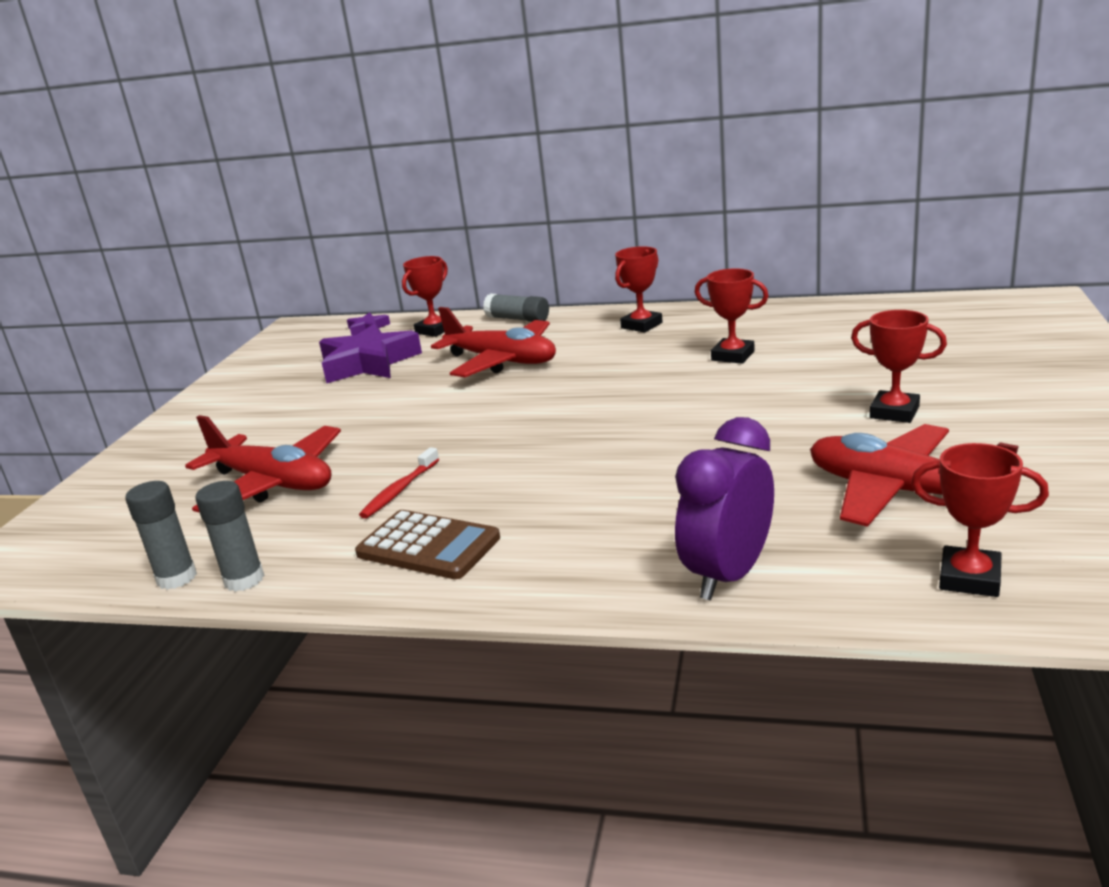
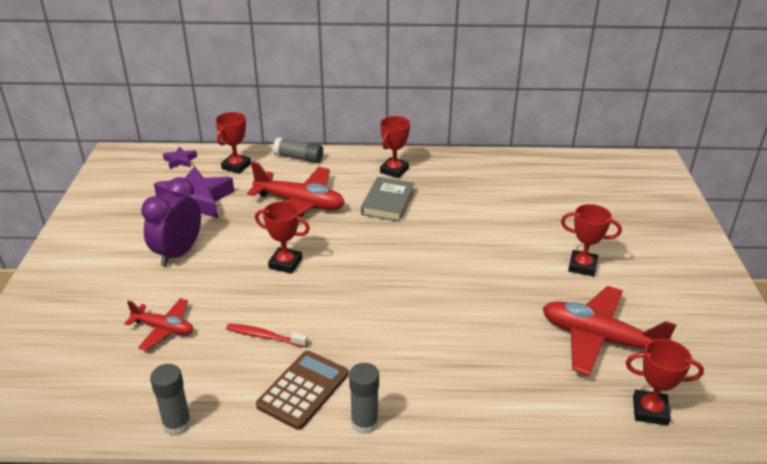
camera: 15 degrees left, 10 degrees up
(176, 578) = (123, 424): grey glue stick -> grey glue stick (364, 423)
(273, 483) = (164, 329): red plane -> red plane, size x0.58
(399, 490) = (264, 336): red toothbrush -> red toothbrush turned 90 degrees clockwise
(428, 546) = (303, 390): brown calculator -> brown calculator turned 75 degrees counterclockwise
(621, 356) = (388, 203): none -> grey book
(728, 575) = (509, 412): purple clock -> purple clock (178, 253)
(733, 356) = (466, 206): red trophy -> red trophy (285, 263)

